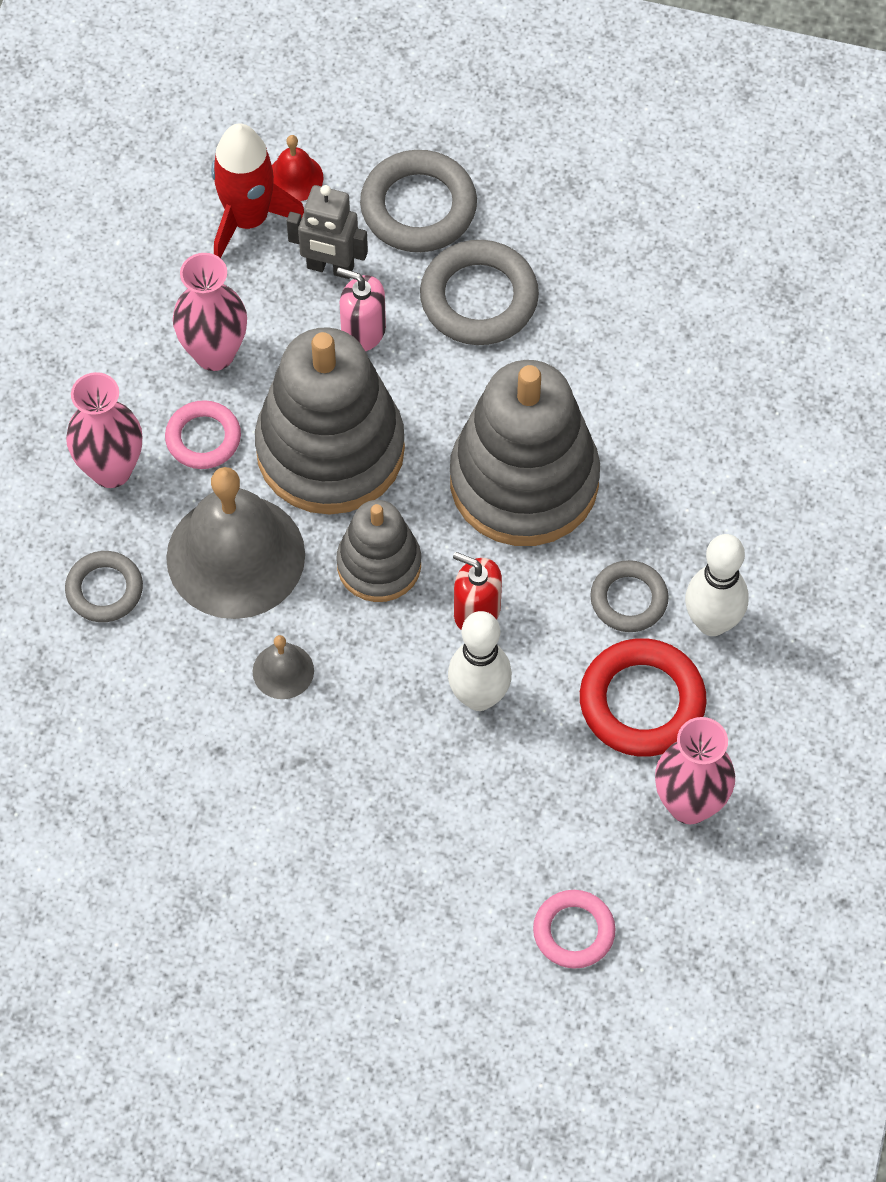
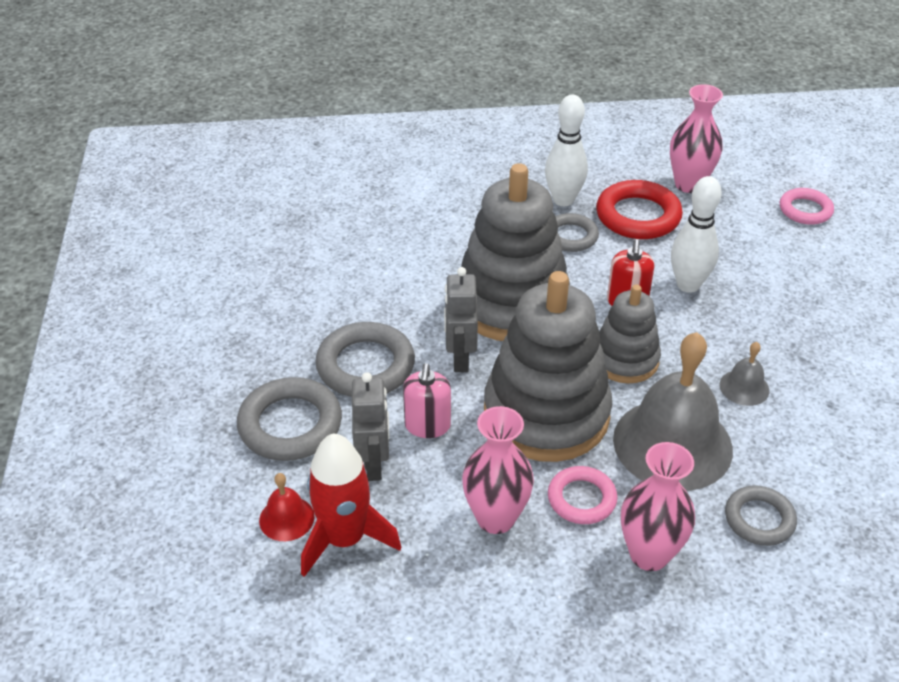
camera: 110 degrees left, 20 degrees down
(451, 394) = (460, 359): none -> grey robot

